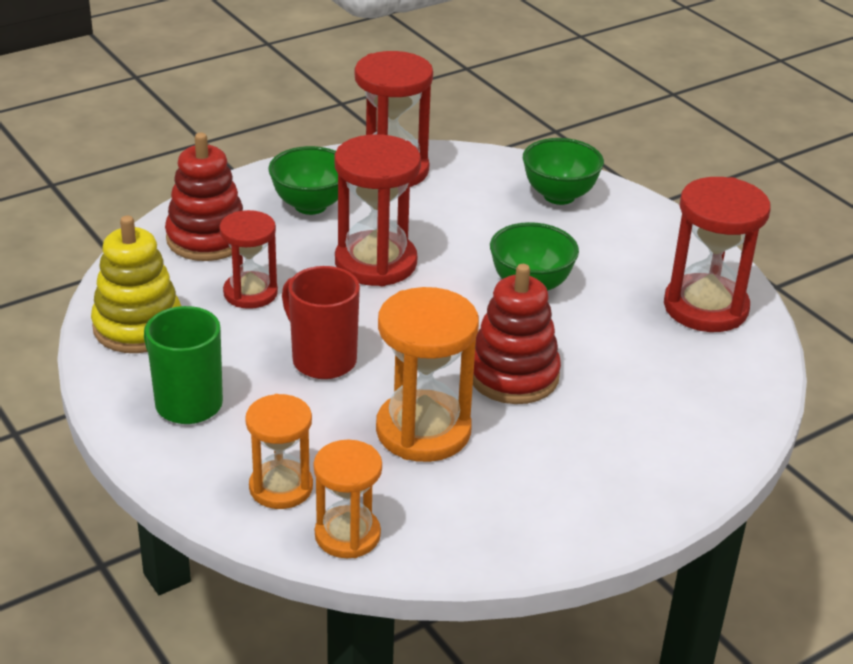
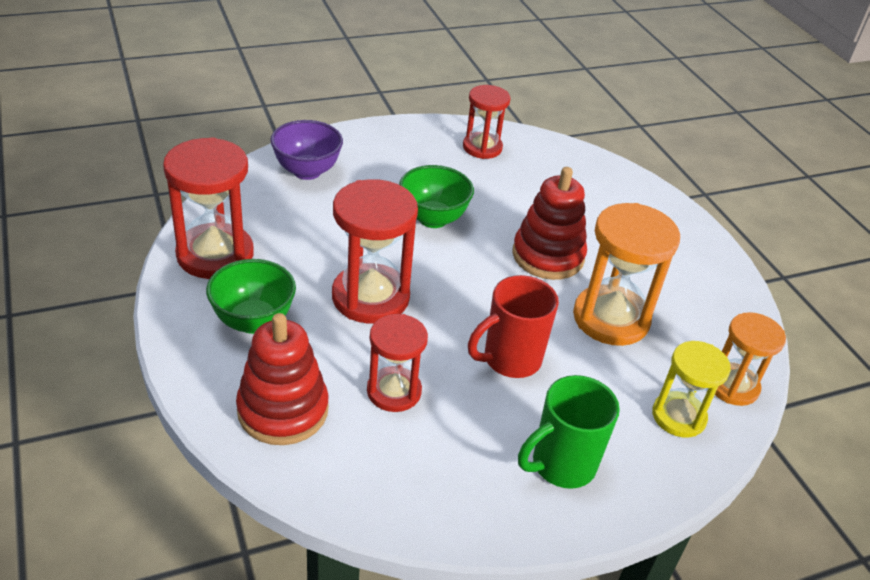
camera: 80 degrees left, 5 degrees up
(138, 327) = (429, 489): yellow stacking toy -> none
(281, 487) = (678, 416): orange hourglass -> yellow hourglass
(559, 196) = (307, 171): green bowl -> purple bowl
(705, 307) = (482, 147): red hourglass -> red hourglass, size x0.63

